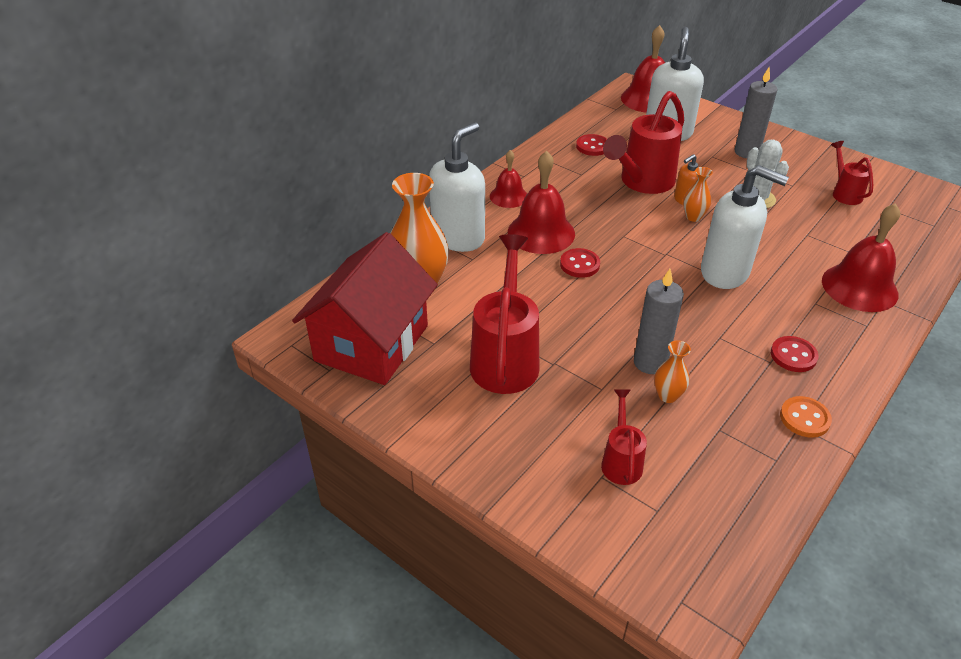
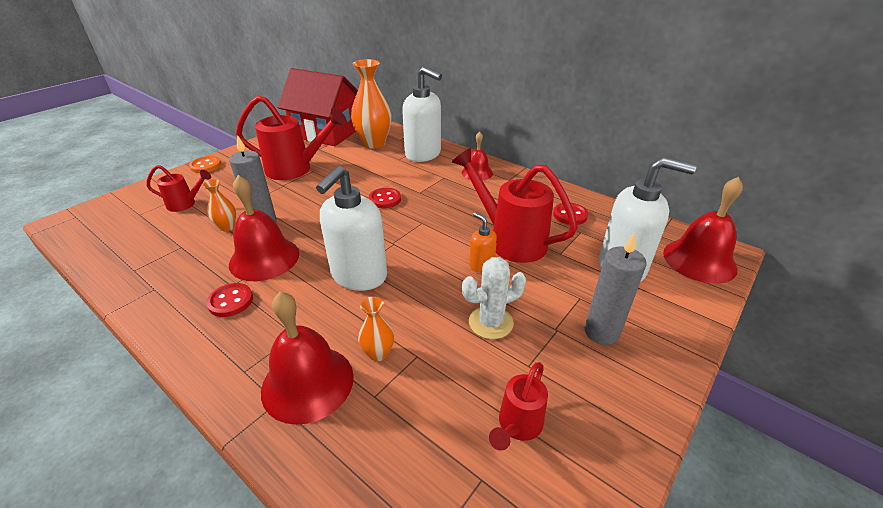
camera: 90 degrees right, 5 degrees down
(541, 232) = (428, 185): red bell -> red bell (264, 258)
(693, 217) = (451, 267): orange vase -> orange vase (378, 353)
(804, 418) = (159, 293): orange button -> orange button (205, 166)
(844, 193) = (517, 426): red watering can -> red watering can turned 135 degrees clockwise

